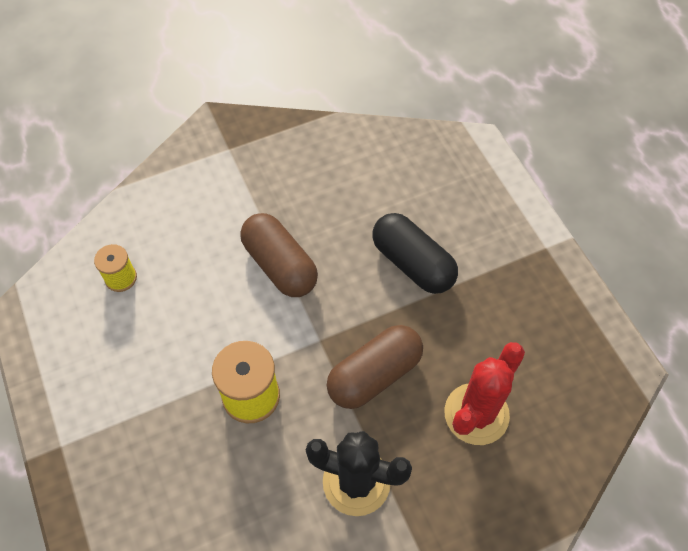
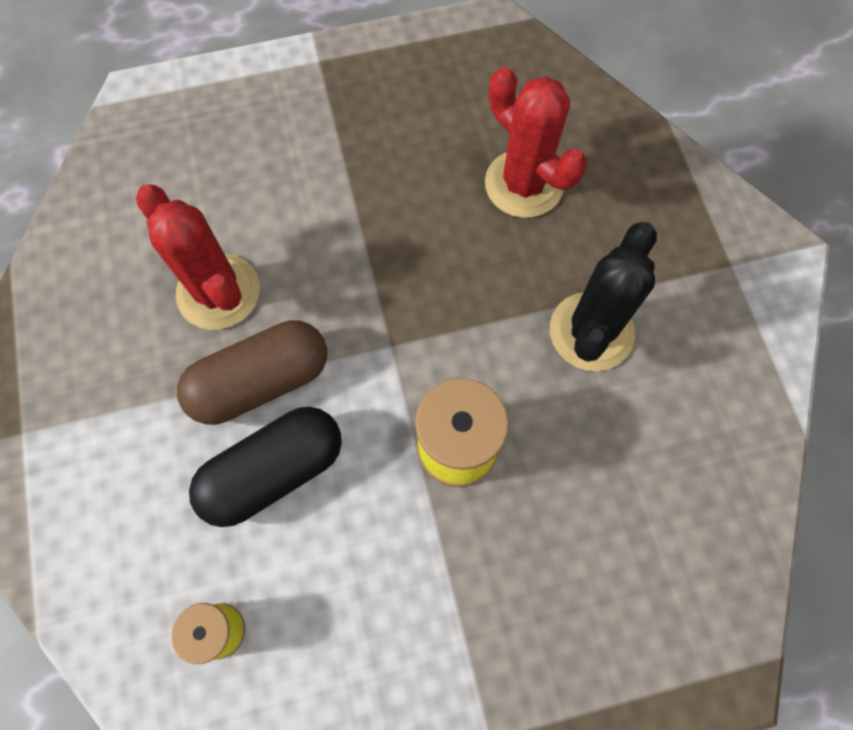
camera: 80 degrees left, 10 degrees up
(339, 227) = (218, 292): none -> red cactus
(374, 375) = (454, 286): brown capsule -> none
(412, 263) = (302, 211): black capsule -> black capsule (274, 472)

